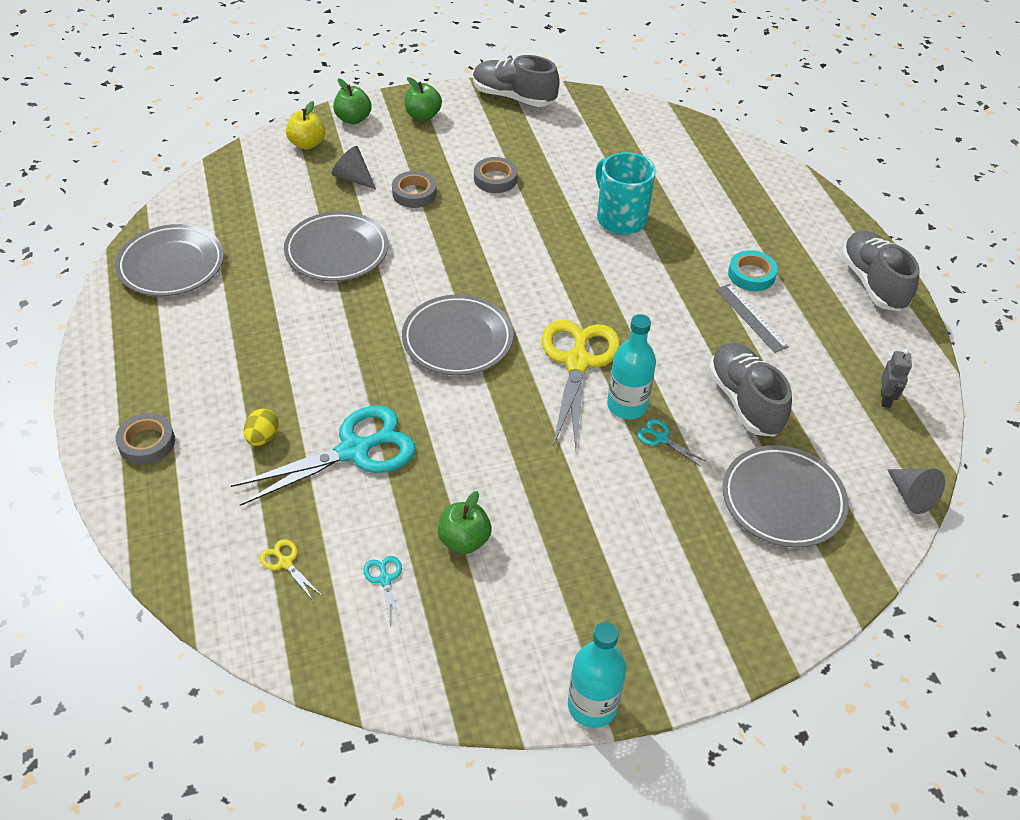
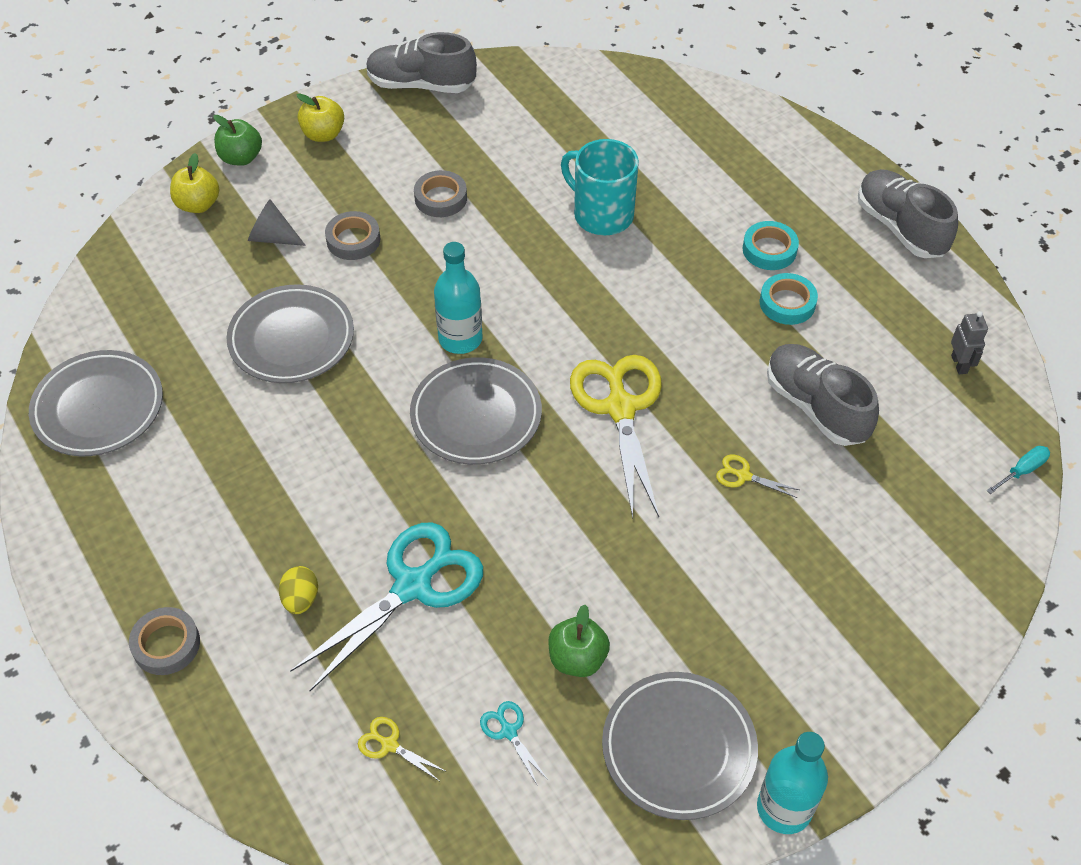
camera: 15 degrees left, 5 degrees up
(423, 116) = (323, 134): green apple -> yellow apple
(627, 405) = (693, 446): turquoise bottle -> turquoise bottle (460, 339)
(661, 438) = (743, 475): turquoise scissors -> yellow scissors
(751, 317) = (787, 303): grey ruler -> turquoise tape
(783, 500) = (895, 513): grey plate -> grey plate (678, 748)
(911, 496) = (1022, 471): grey cone -> turquoise screwdriver

